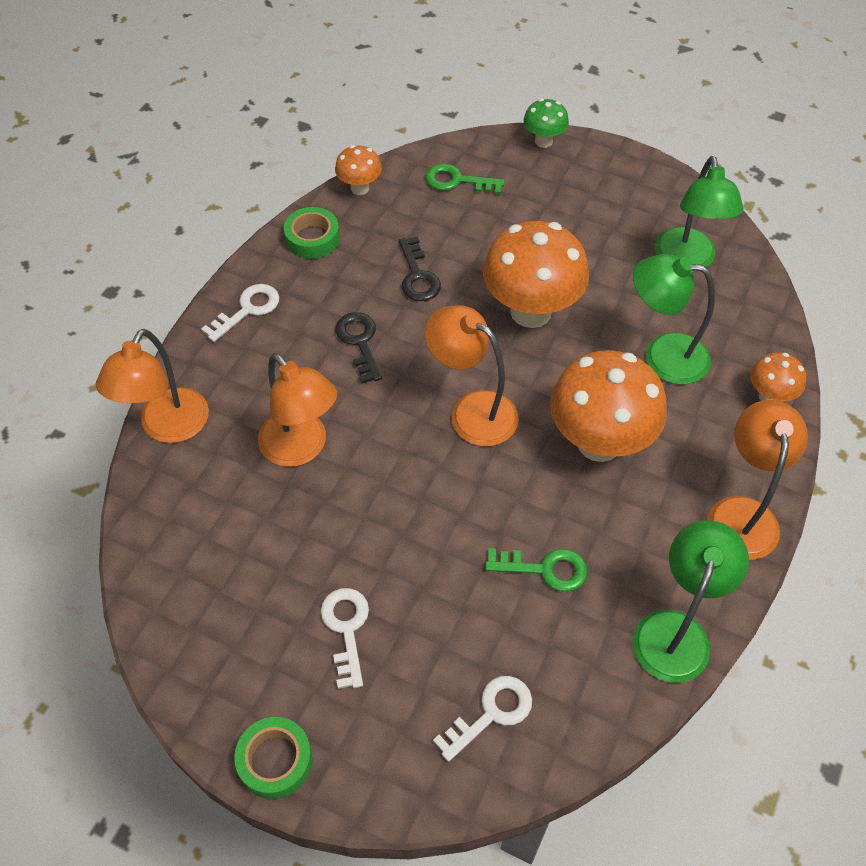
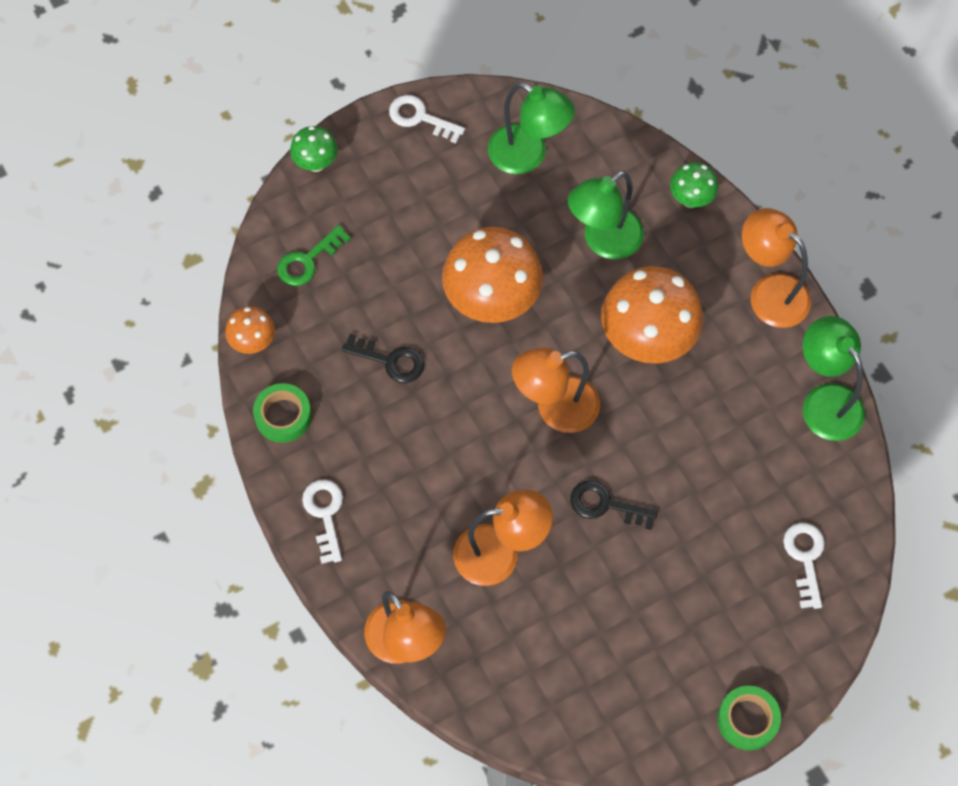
camera: 55 degrees left, 10 degrees up
(346, 629) = (679, 614): white key -> white key (420, 118)
(359, 342) = (426, 448): black key -> black key (605, 505)
(544, 569) = (723, 451): green key -> none
(769, 396) = (690, 199): orange mushroom -> green mushroom

